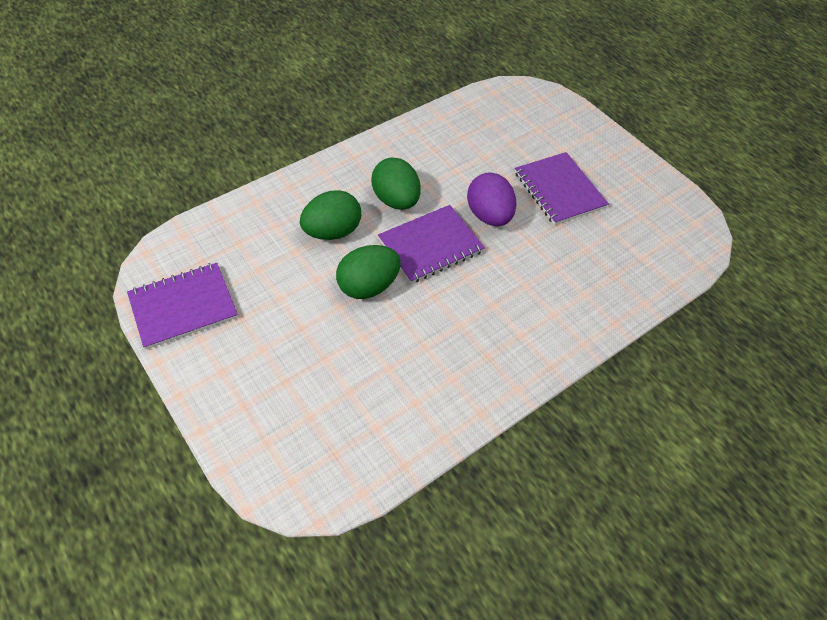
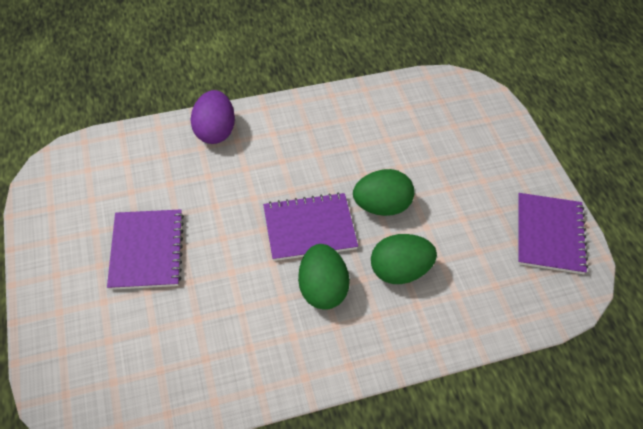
camera: 160 degrees left, 0 degrees up
(183, 306) = (549, 234): purple notebook -> purple notebook turned 75 degrees counterclockwise
(489, 216) = (237, 242): purple egg -> purple egg (215, 131)

